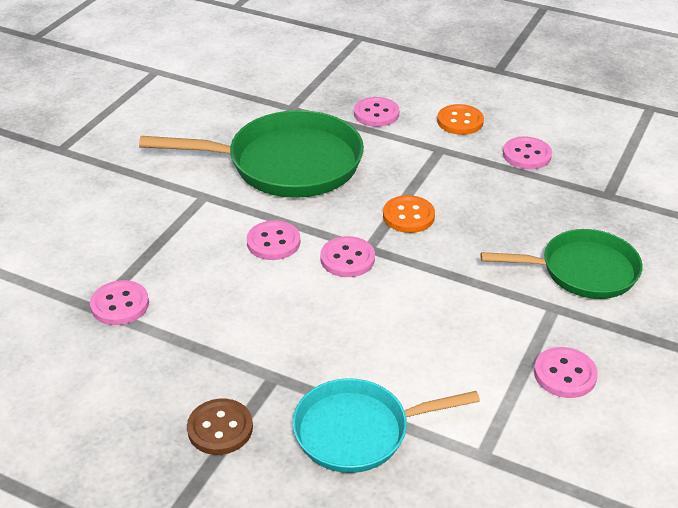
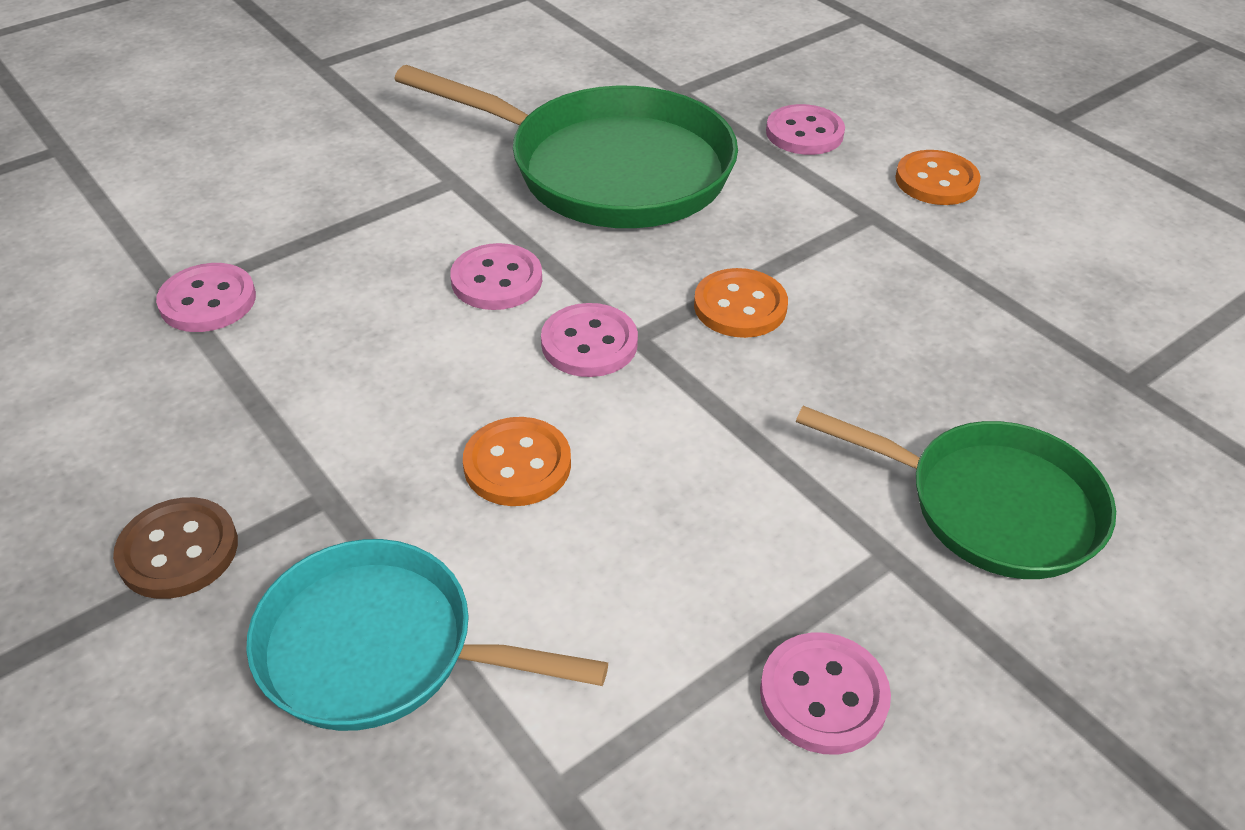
camera: 25 degrees right, 5 degrees up
(357, 328) = (517, 464): none -> orange button
(526, 155) = (1019, 267): pink button -> none

